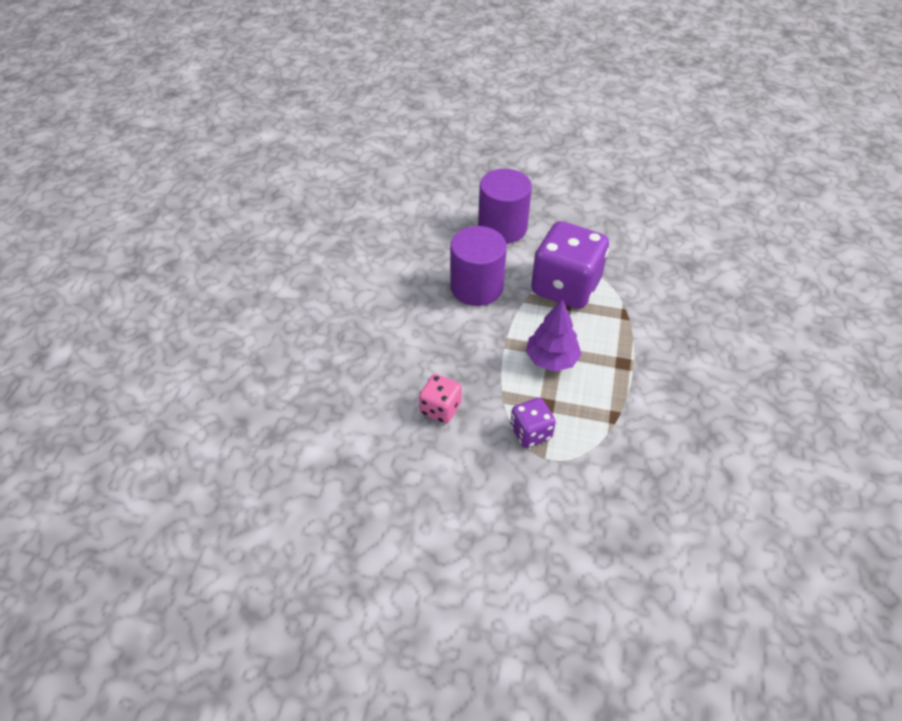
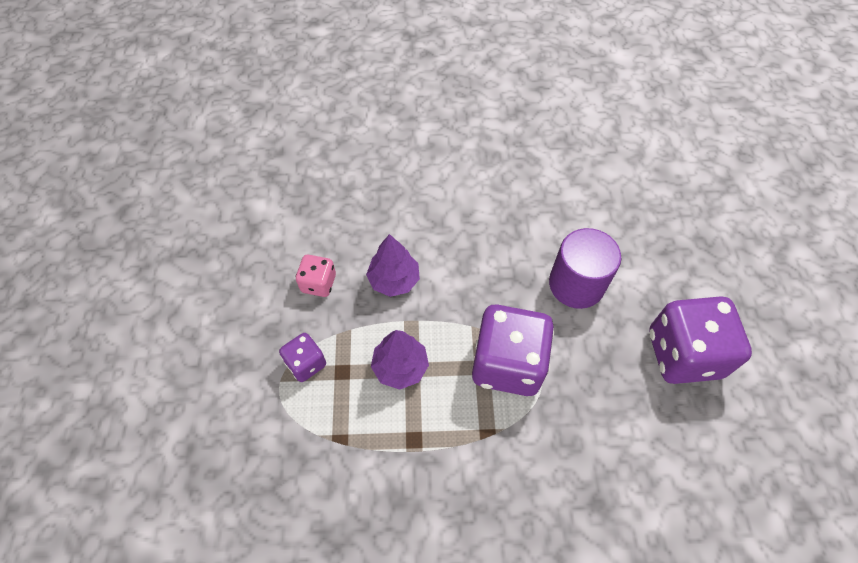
camera: 75 degrees right, 10 degrees up
(457, 347) = (394, 280): none -> purple tree
(476, 287) = (477, 279): purple cylinder -> none
(580, 188) = (683, 354): none -> purple dice

